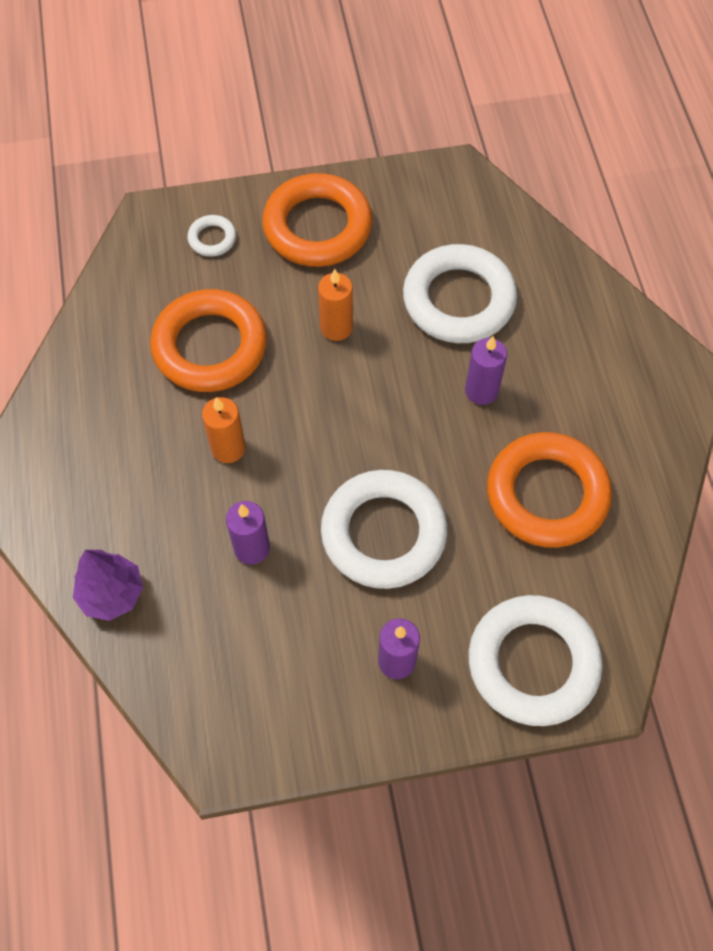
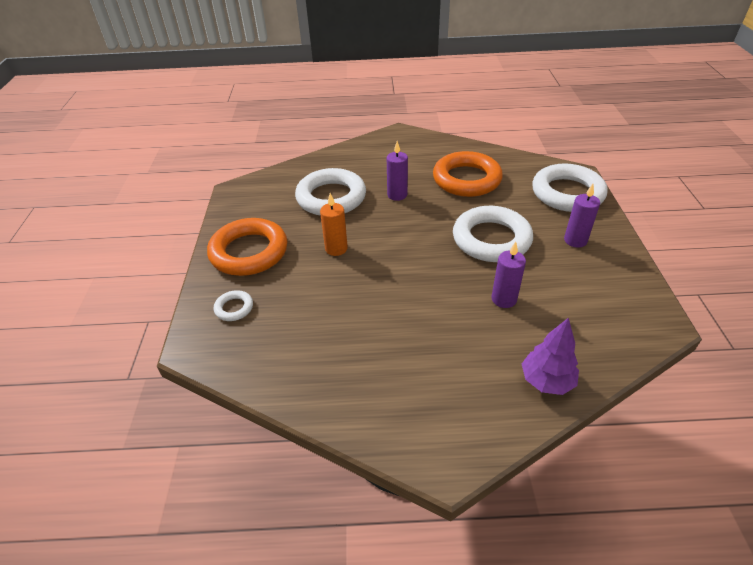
camera: 80 degrees left, 20 degrees down
(210, 346) = (334, 314): orange ring -> none
(228, 448) = (424, 307): orange candle -> none

